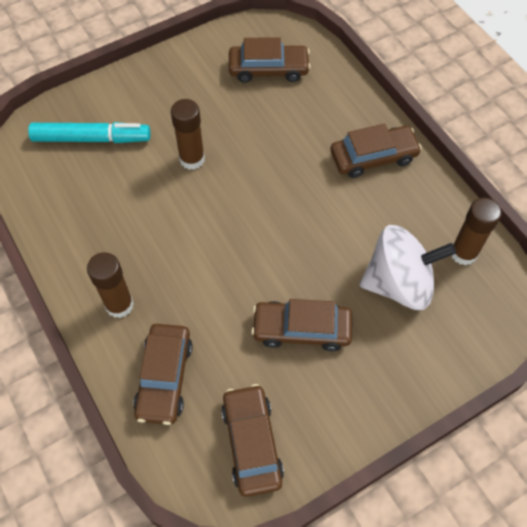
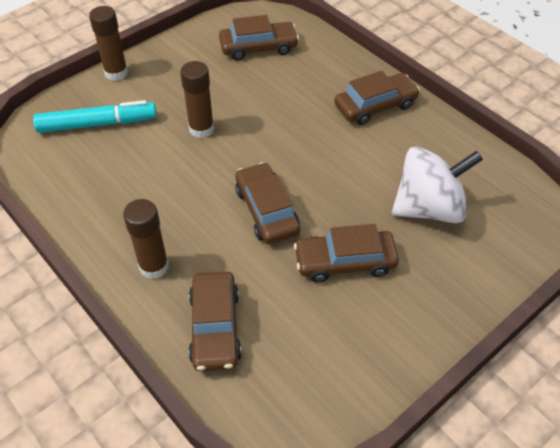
camera: 10 degrees left, 10 degrees down
(252, 443) = (320, 375): brown car -> brown car (267, 210)
(463, 253) = (482, 174): brown glue stick -> brown glue stick (116, 73)

